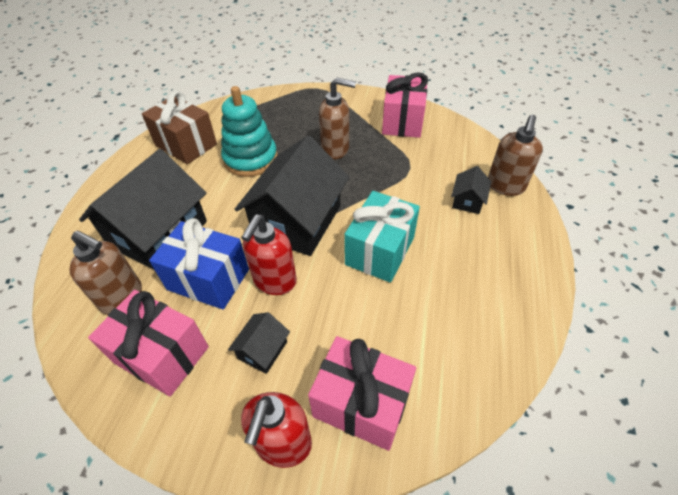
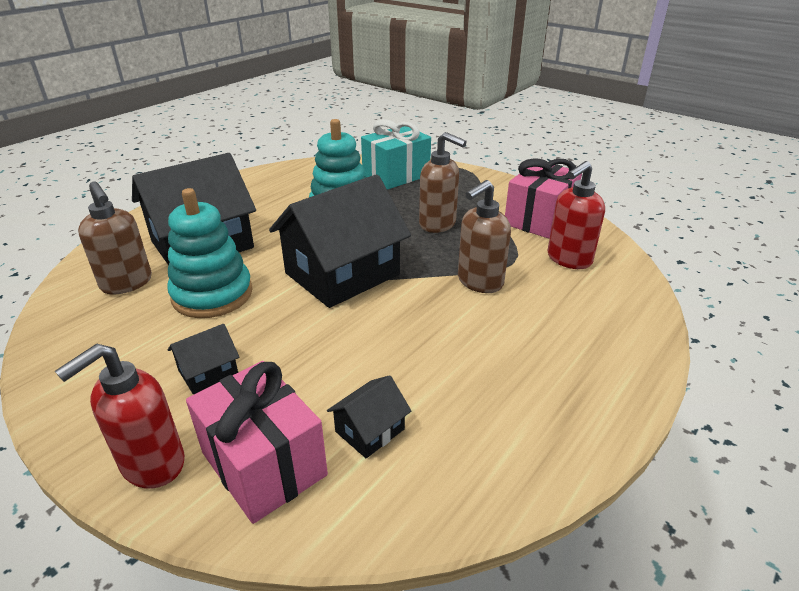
camera: 25 degrees right, 15 degrees down
(162, 355) = (116, 340): pink gift -> none
(186, 145) = (289, 183): brown gift -> none
(208, 279) = (212, 294): blue gift -> turquoise stacking toy
(274, 281) = (273, 318): red soap dispenser -> red soap dispenser (568, 259)
(380, 251) = (410, 328): turquoise gift -> turquoise gift (396, 175)
(467, 201) = (561, 315): black house -> black house (370, 430)
(505, 186) = (626, 315): brown soap dispenser -> brown soap dispenser (479, 282)

